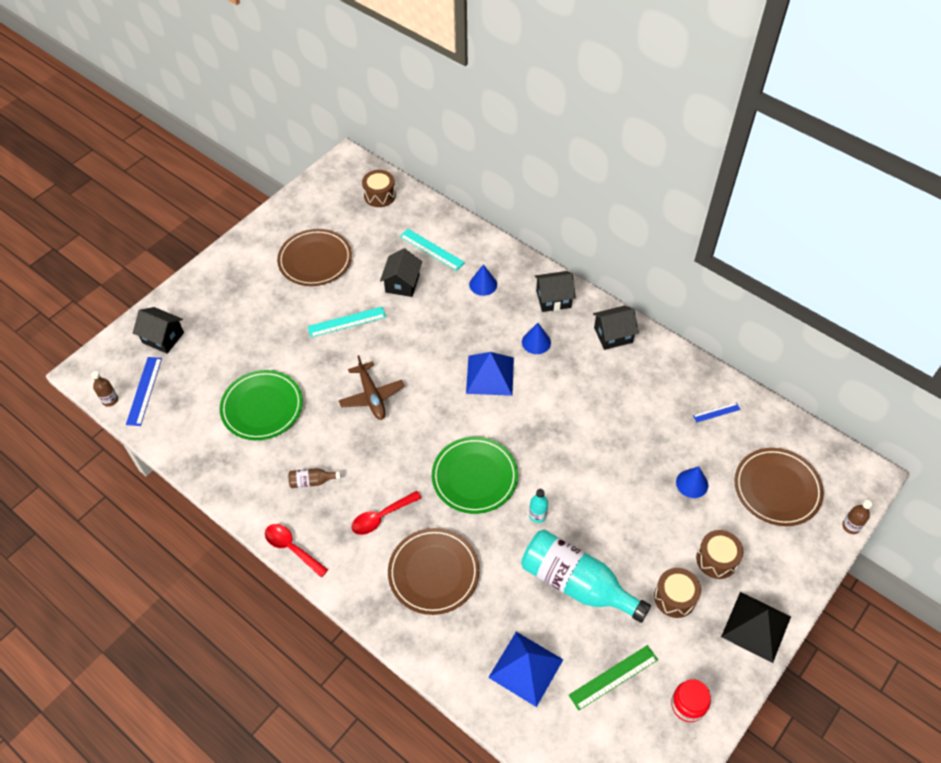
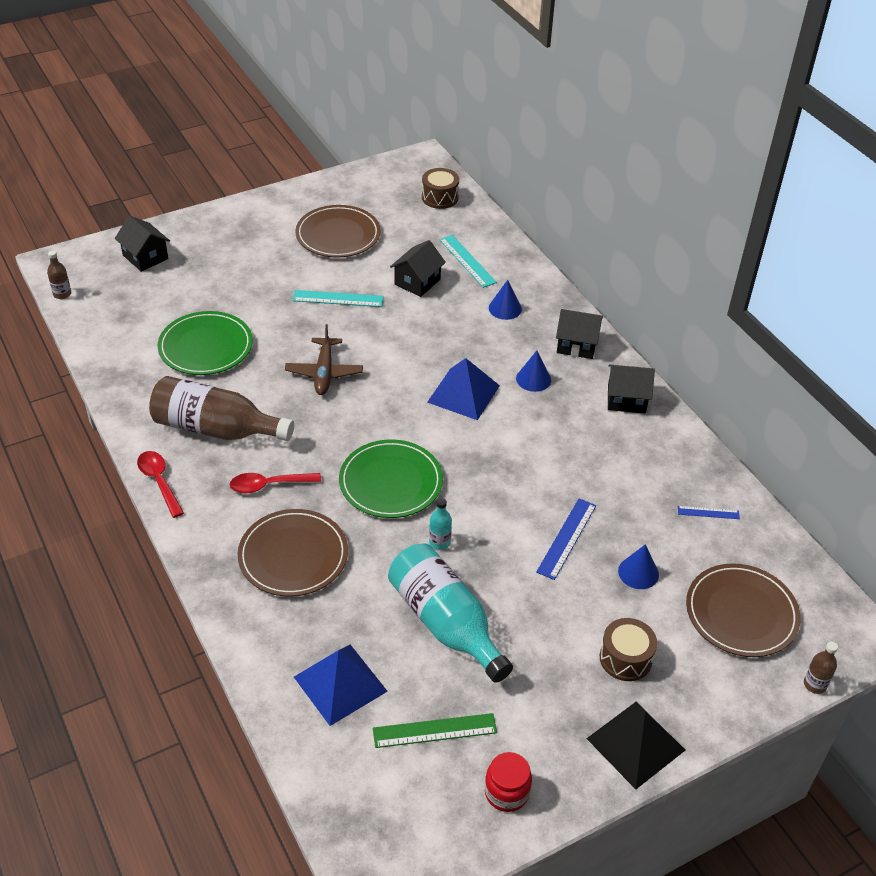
camera: 20 degrees right, 10 degrees down
(144, 391) = (99, 296): blue ruler -> blue ruler (567, 538)
(312, 481) = (216, 429): brown bottle -> brown bottle, size x2.41
(675, 597) = (553, 678): brown drum -> none

